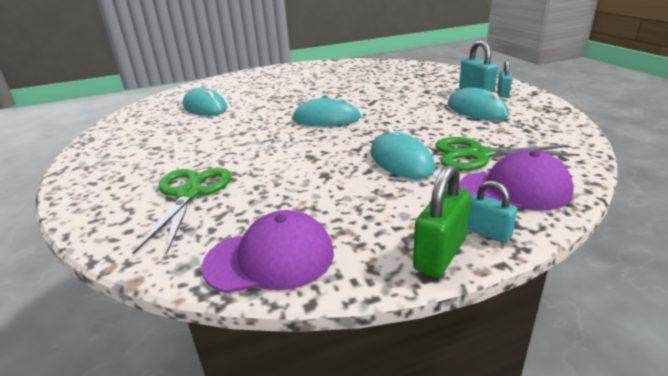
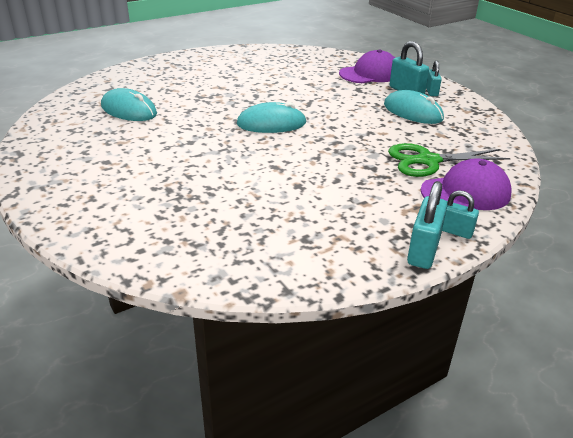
camera: 15 degrees left, 5 degrees up
(189, 194) = (177, 211): green scissors -> none
(270, 258) = (288, 265): purple cap -> purple cap (370, 74)
(401, 161) = (362, 169): turquoise mouse -> none
(440, 254) = (423, 251): green padlock -> turquoise padlock

